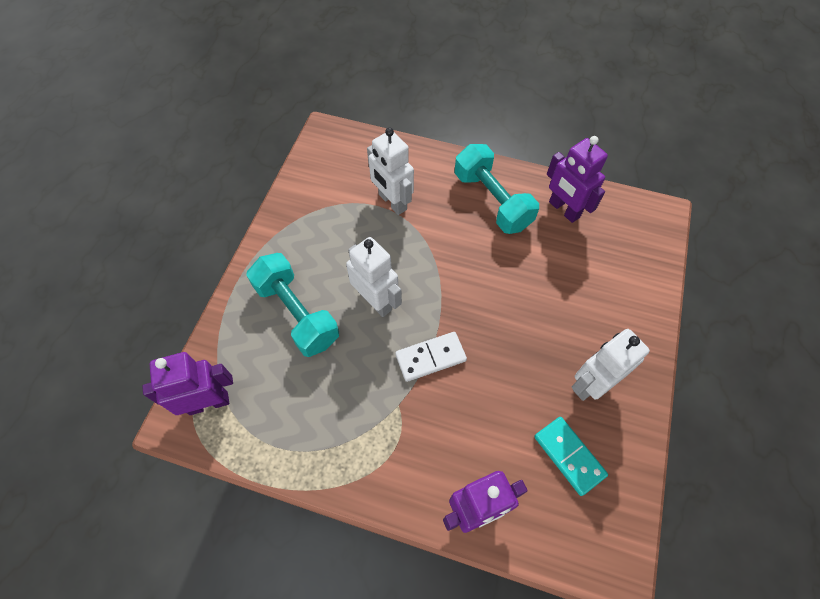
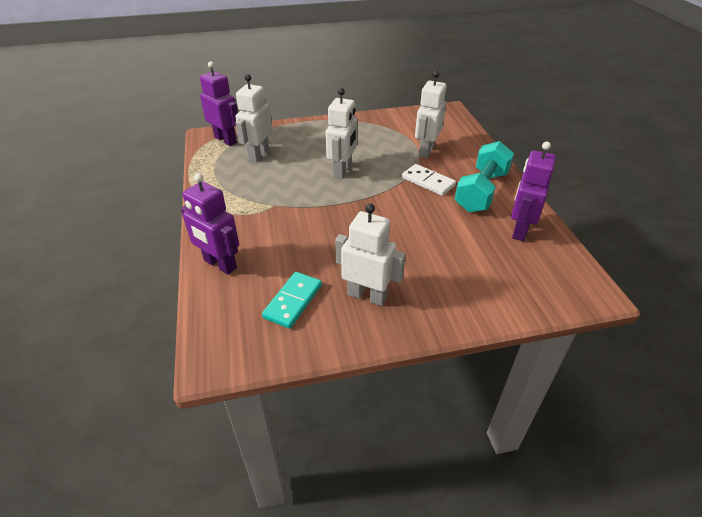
camera: 60 degrees right, 20 degrees down
(277, 377) = (258, 155): none -> white robot
(297, 313) = (306, 146): turquoise dumbbell -> none
(430, 358) = (320, 206): white domino -> white domino (428, 182)

